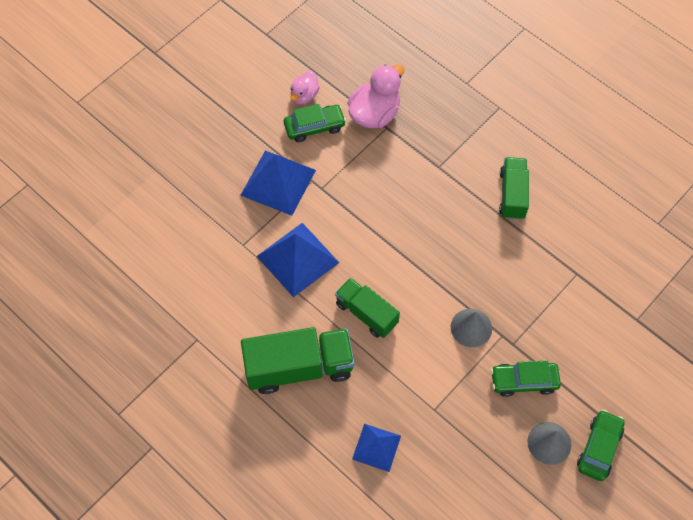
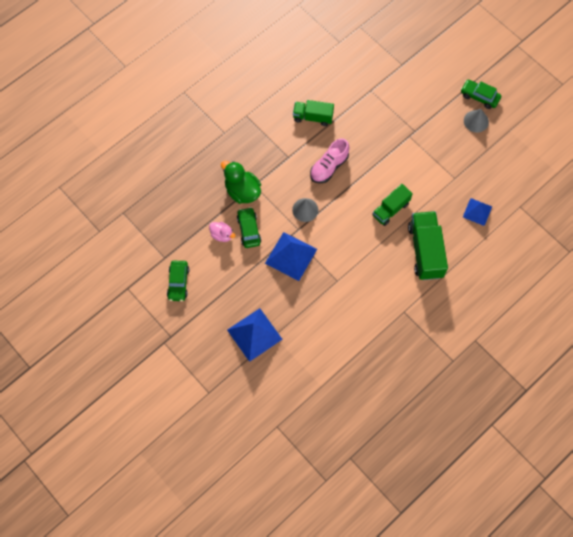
camera: 85 degrees left, 5 degrees up
(297, 259) = (350, 247): blue pyramid -> blue pyramid (254, 334)
(374, 114) = (242, 191): pink duck -> green duck
(429, 222) = (329, 167): none -> pink shoe
(471, 327) = (403, 152): grey cone -> grey cone (305, 210)
(524, 381) = (438, 128): green car -> green car (178, 283)

